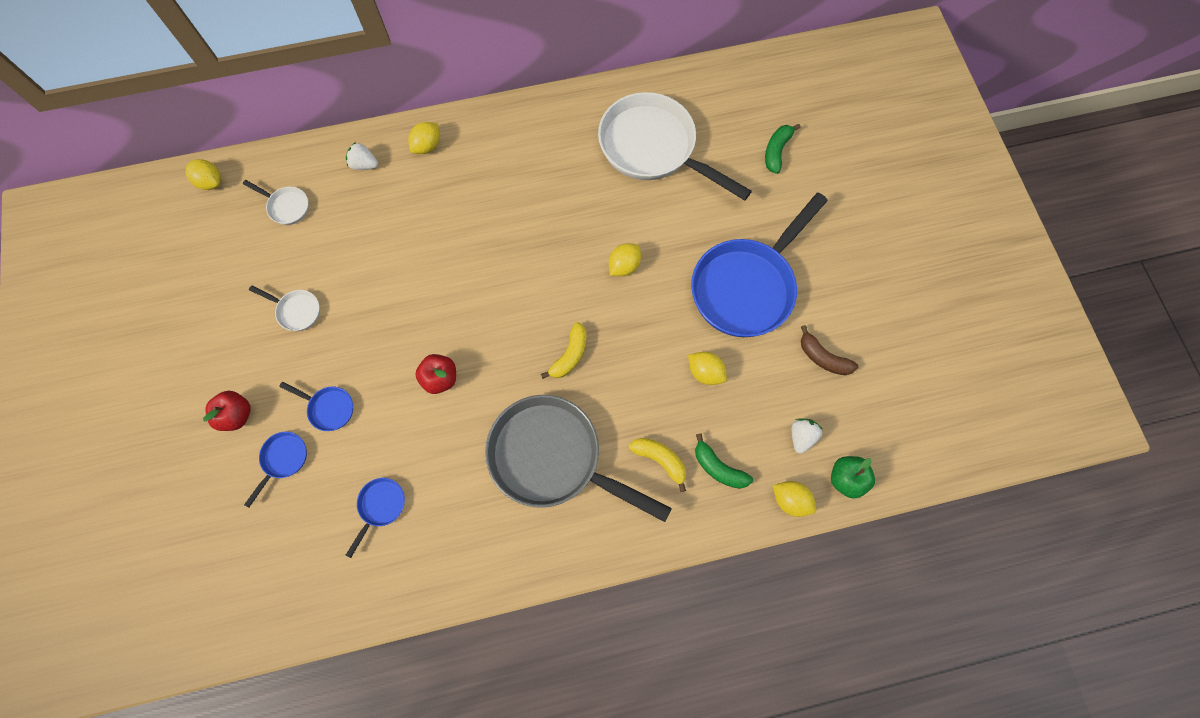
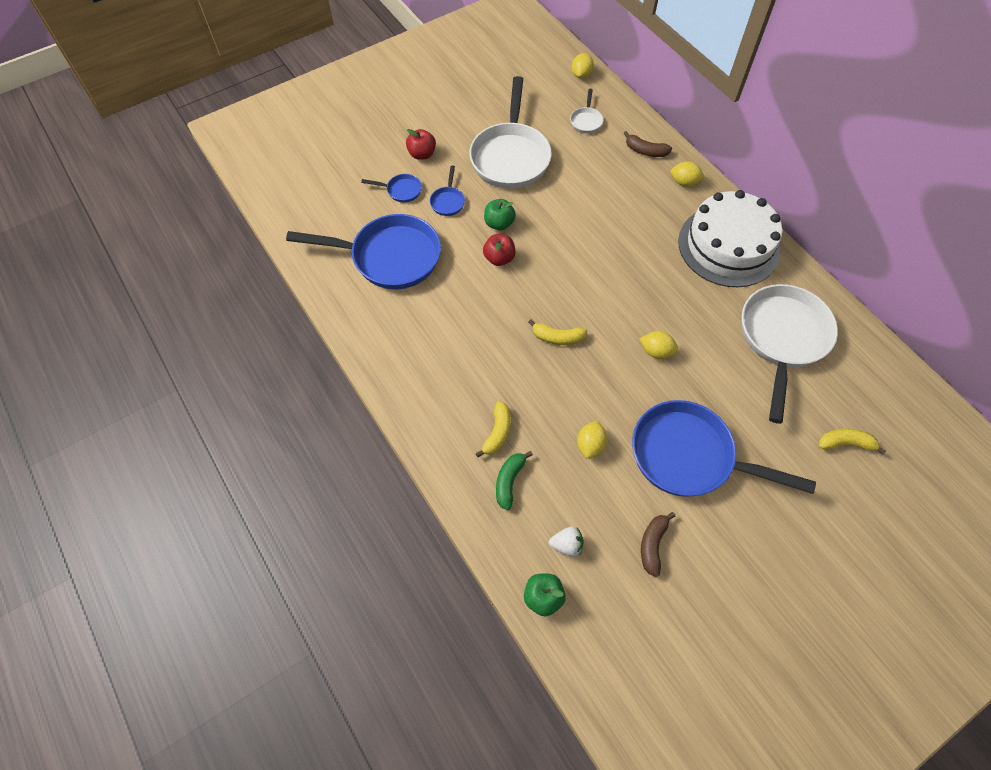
camera: 70 degrees right, 10 degrees down
(296, 311) = (510, 156): white pan -> white pan, size x2.39
(364, 165) = (645, 151): white strawberry -> brown banana
(380, 507) = (389, 257): blue pan -> blue pan, size x2.39
(390, 360) = (499, 223): none -> green apple
(527, 143) = (728, 246): none -> white cake
(553, 458) = (468, 354): grey pan -> none
(776, 151) = (845, 443): green banana -> yellow banana
(790, 500) = (503, 551): yellow lemon -> none

